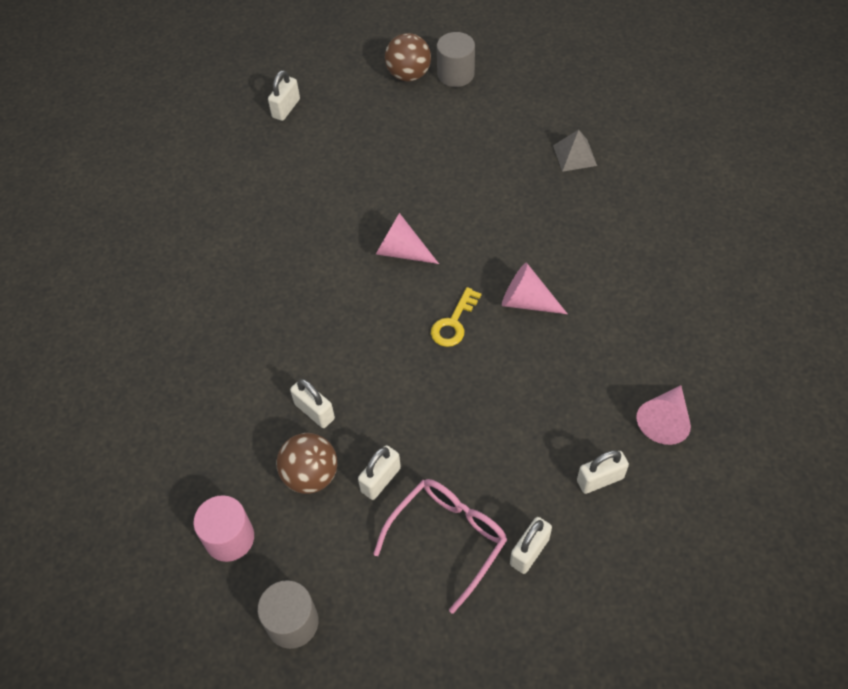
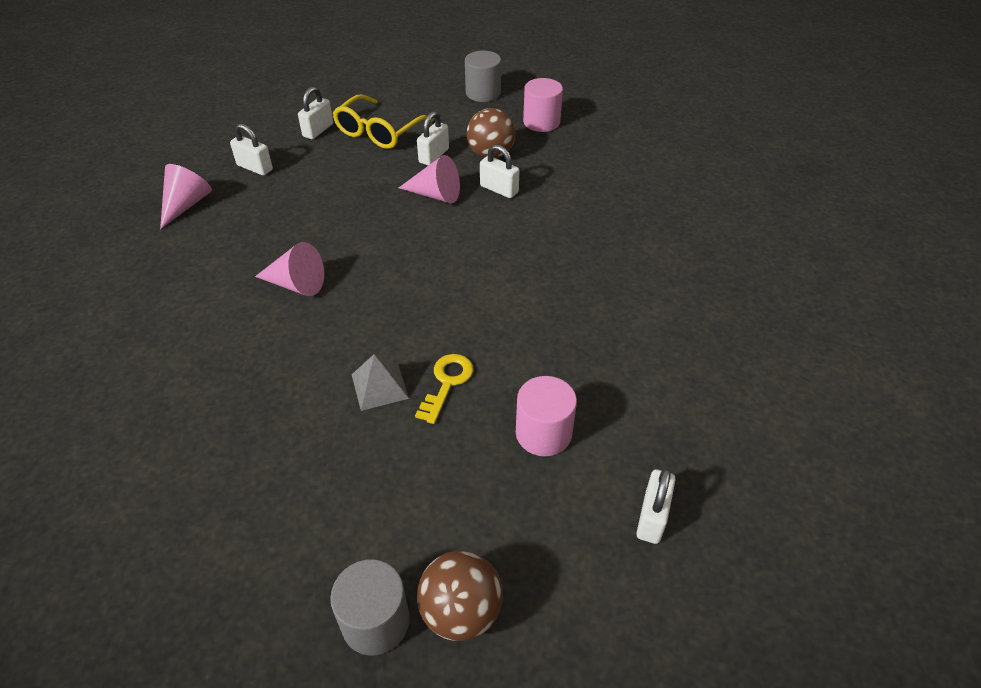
camera: 170 degrees right, 10 degrees down
(338, 160) = (543, 433): none -> pink cylinder
(401, 251) = (438, 323): pink cone -> pink cone (435, 194)
(448, 538) = (378, 132): pink glasses -> yellow glasses
(454, 323) = (375, 260): yellow key -> yellow key (447, 383)
(574, 155) = (198, 469): grey pyramid -> grey pyramid (379, 386)
(600, 479) = (255, 168): white padlock -> white padlock turned 60 degrees clockwise

